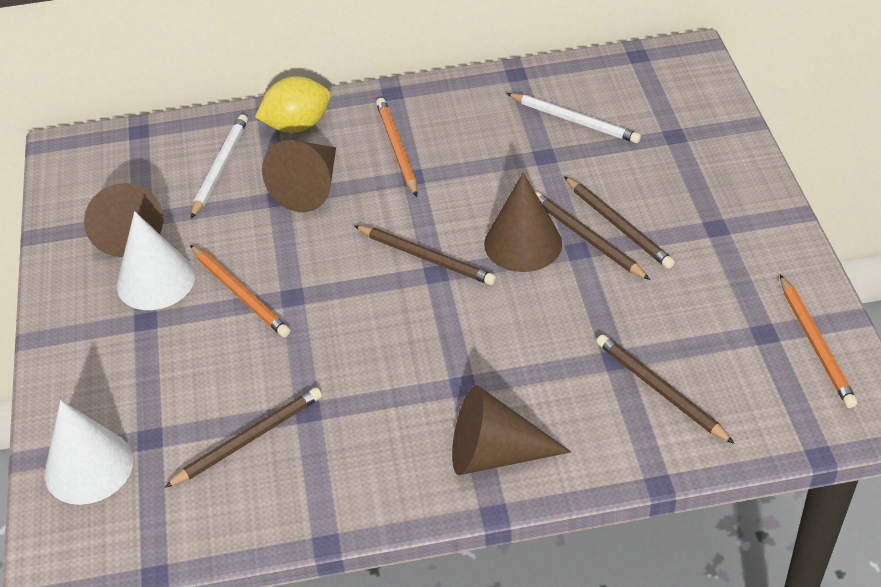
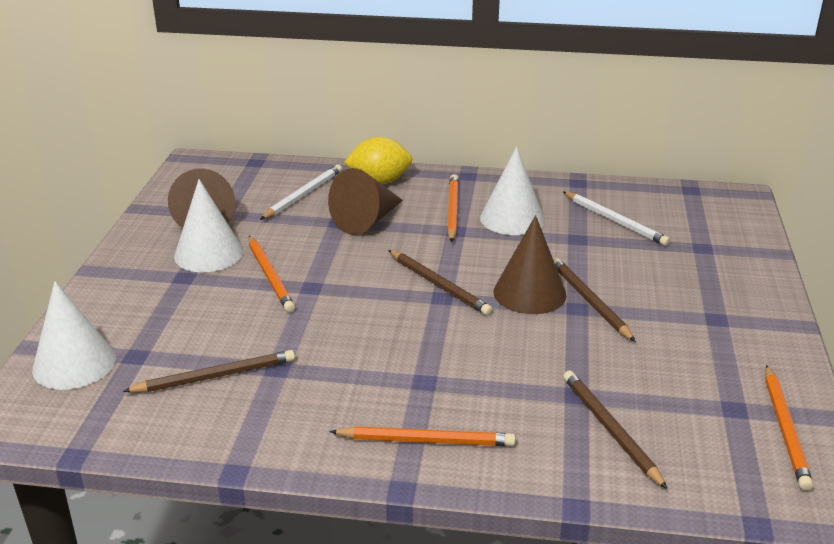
camera: 15 degrees right, 15 degrees down
(465, 144) = (512, 218): none -> white cone
(494, 453) = (426, 440): brown cone -> orange pencil
(618, 225) = (623, 298): brown pencil -> none

